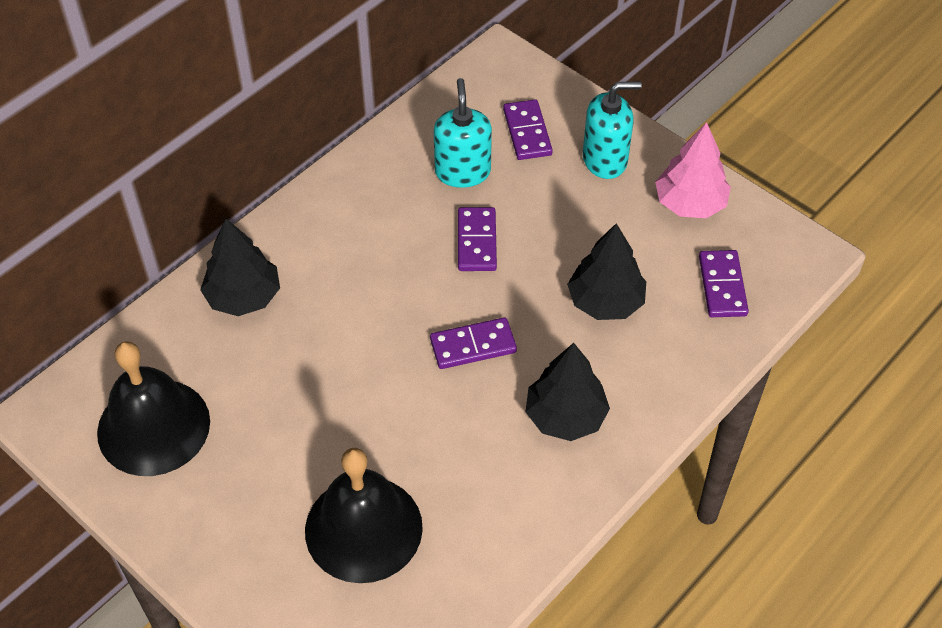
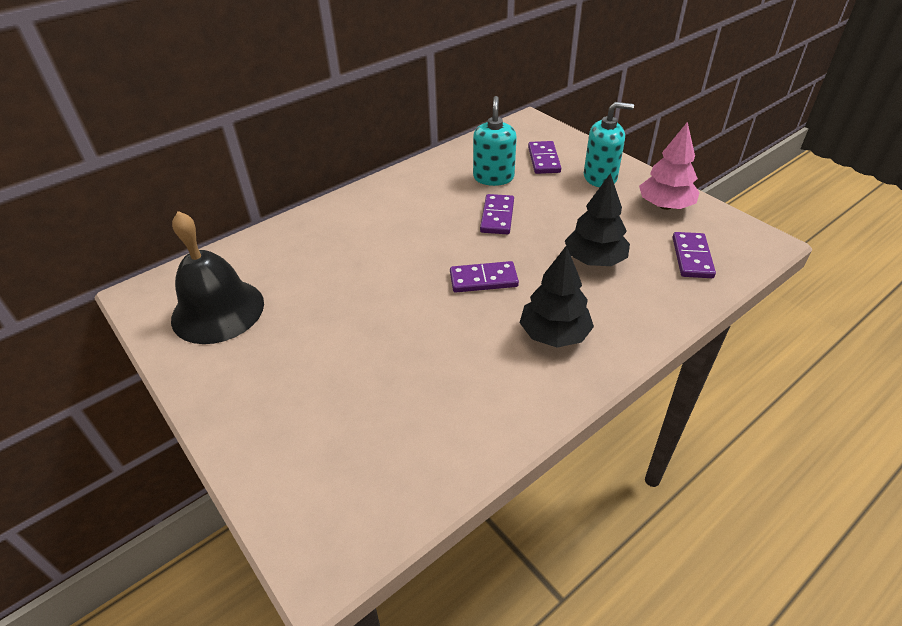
camera: 10 degrees right, 10 degrees down
(243, 297) = (315, 236): black tree -> none
(363, 528) = (364, 401): black bell -> none

